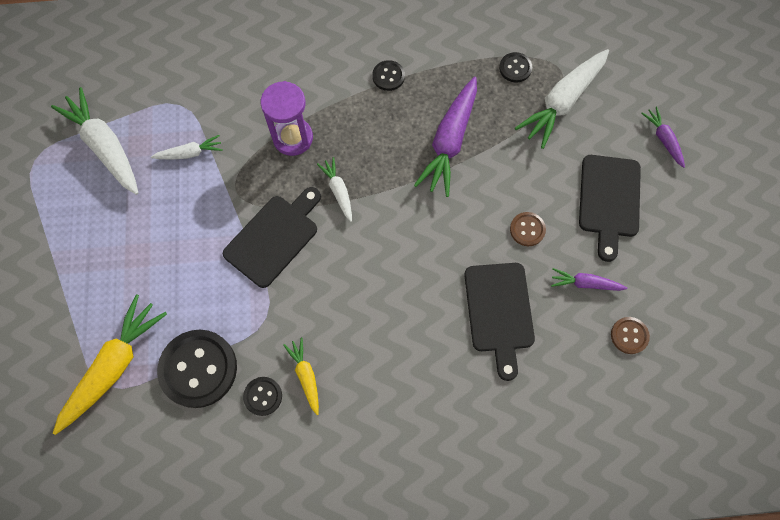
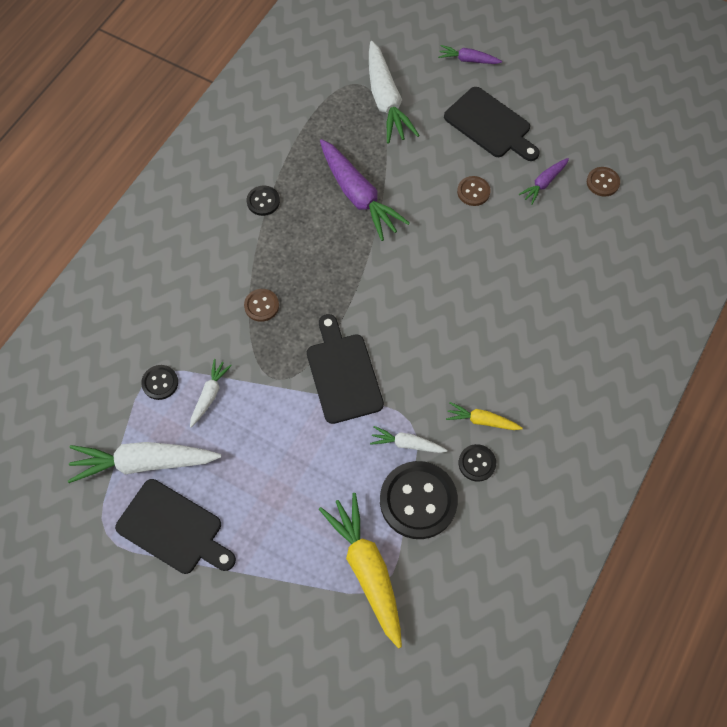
camera: 55 degrees left, 5 degrees down
(293, 138) = (261, 306): purple hourglass -> brown button
(338, 191) = (338, 301): white carrot -> white carrot (407, 444)
(499, 312) = (525, 252): black cutting board -> black cutting board (173, 529)
(515, 68) = (331, 111): black button -> black button (160, 383)

